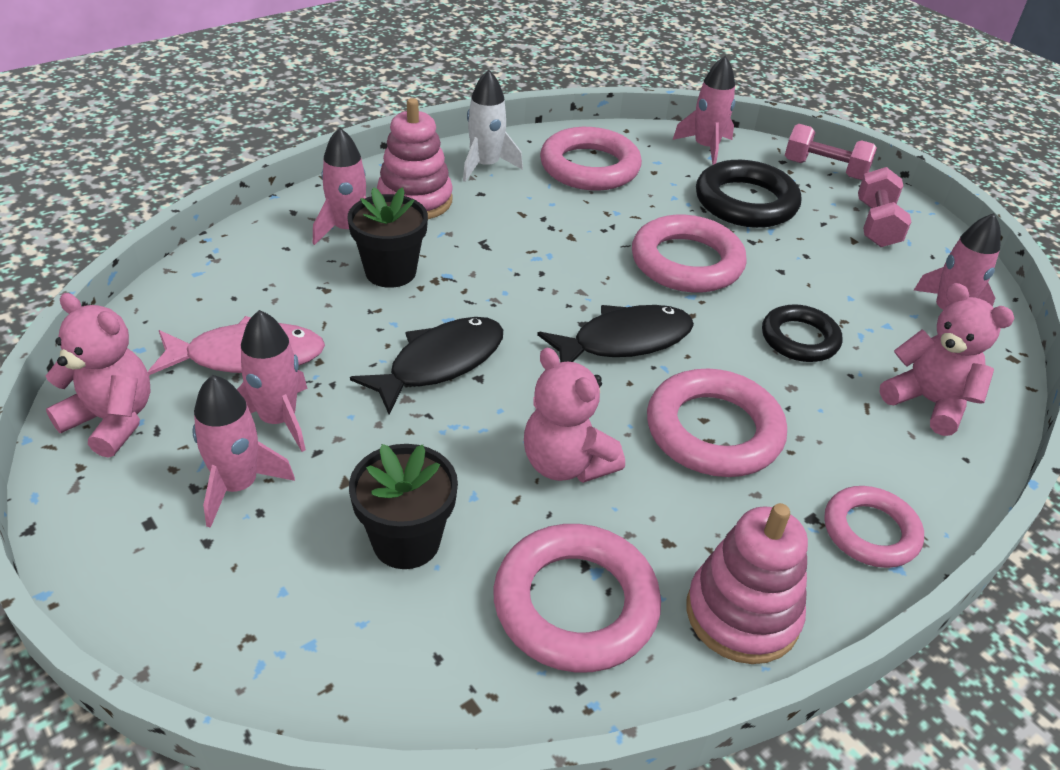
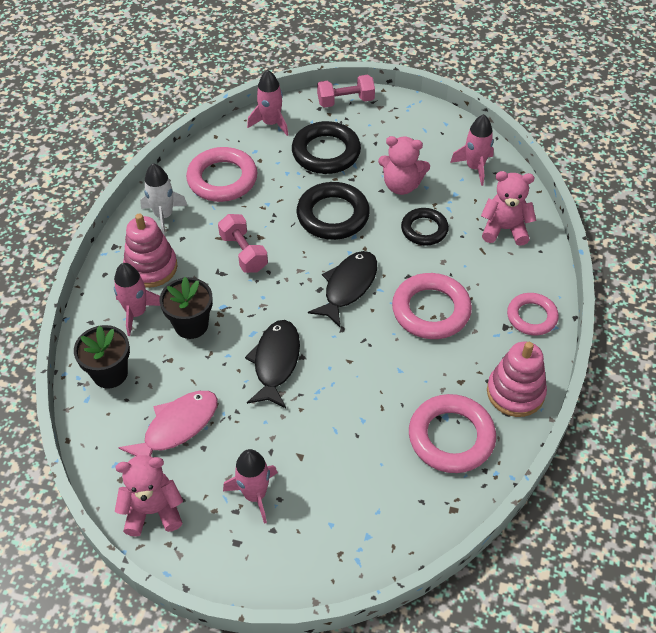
camera: 35 degrees left, 10 degrees up
(278, 420) = (233, 449): pink rocket -> none
(406, 541) = (357, 463): black flower pot -> black flower pot (110, 373)
(566, 464) = (385, 374): pink teddy bear -> pink teddy bear (401, 185)
(686, 262) = (333, 215): pink ring -> black ring
(876, 225) = (401, 127): pink dumbbell -> pink dumbbell (244, 253)

